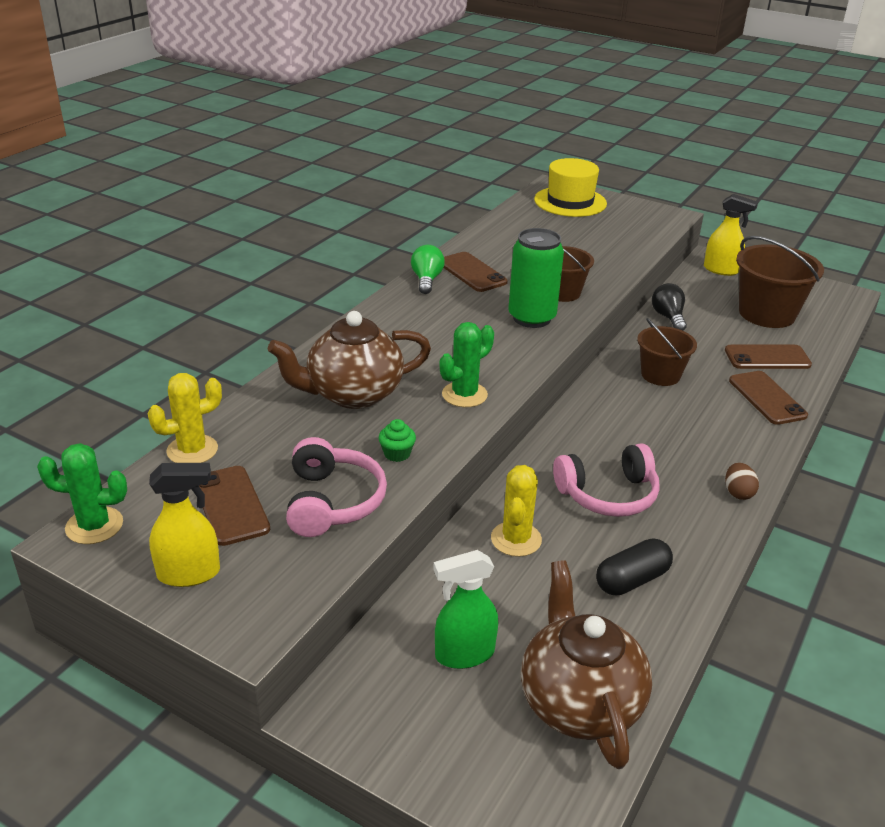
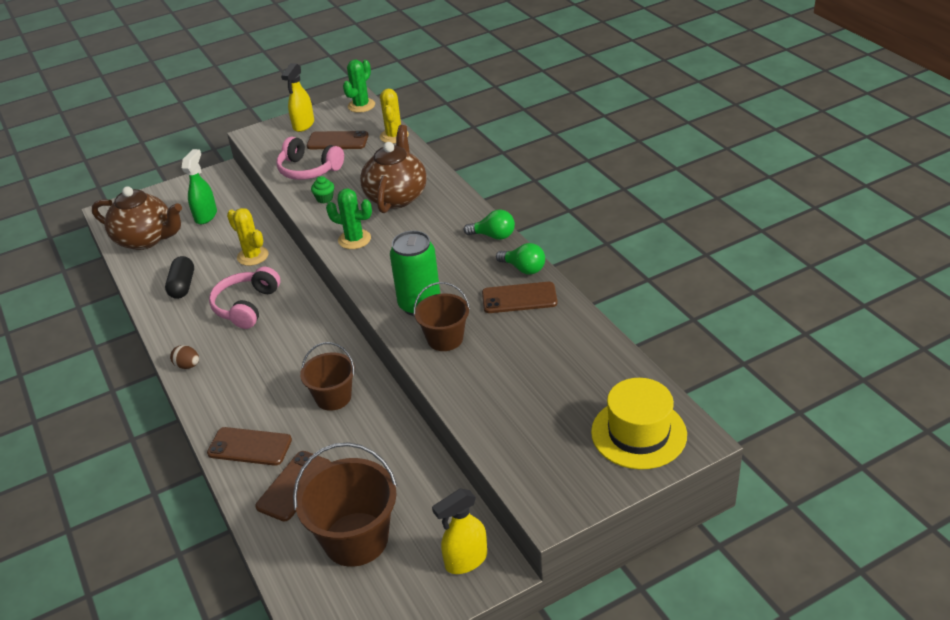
camera: 125 degrees right, 5 degrees up
(385, 308) = (493, 236): none -> green light bulb
(464, 395) = (354, 239): green cactus -> green cactus turned 60 degrees counterclockwise
(668, 317) = (409, 453): black light bulb -> none

